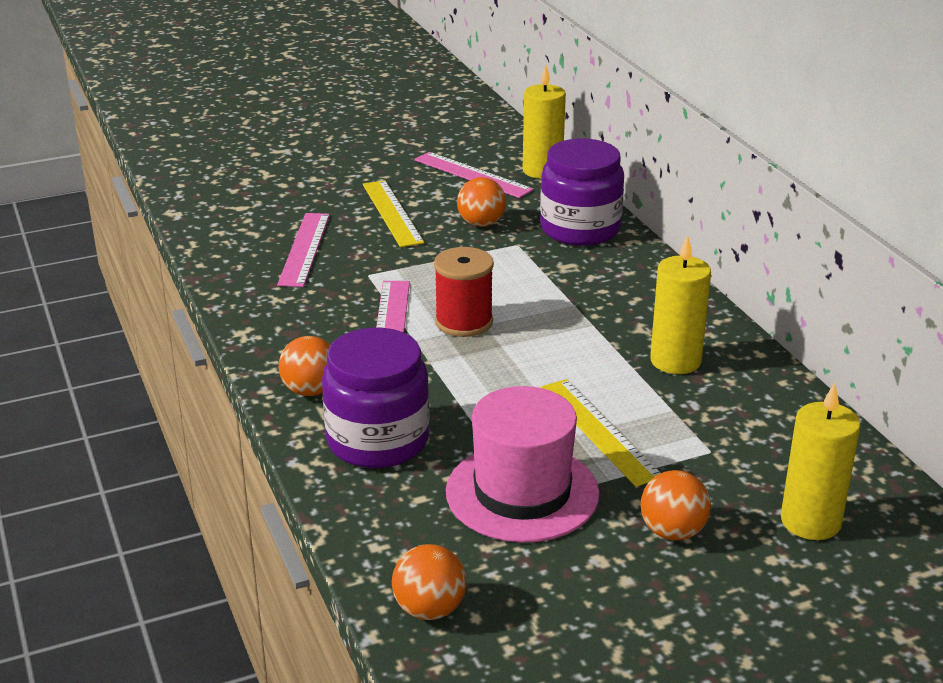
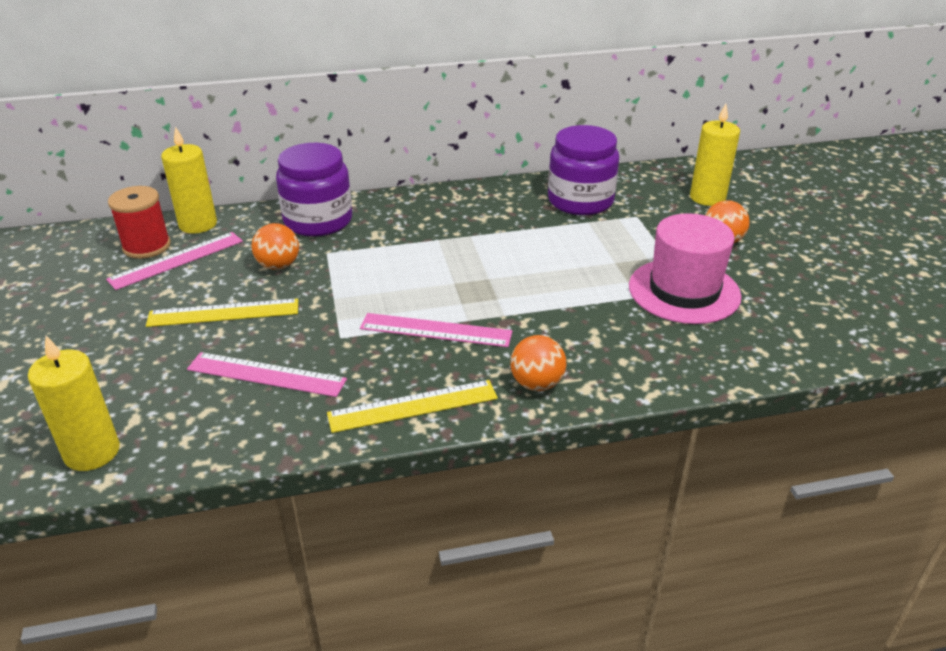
camera: 80 degrees left, 5 degrees up
(378, 441) = (617, 351): purple jar -> purple jar (580, 201)
(429, 609) = (818, 343): orange ball -> none
(464, 322) = (446, 292): red spool -> red spool (147, 246)
(599, 431) = (611, 252): yellow ruler -> yellow ruler (413, 406)
(675, 361) = (529, 211): yellow candle -> yellow candle (92, 452)

